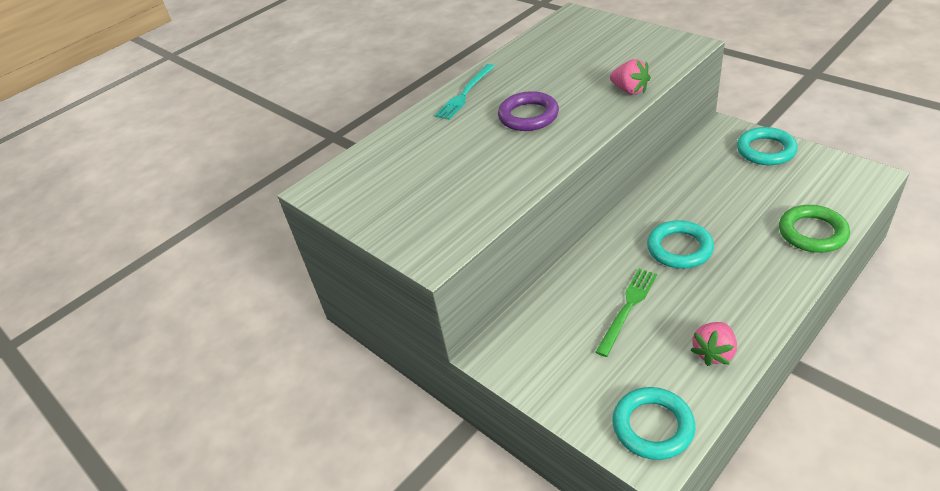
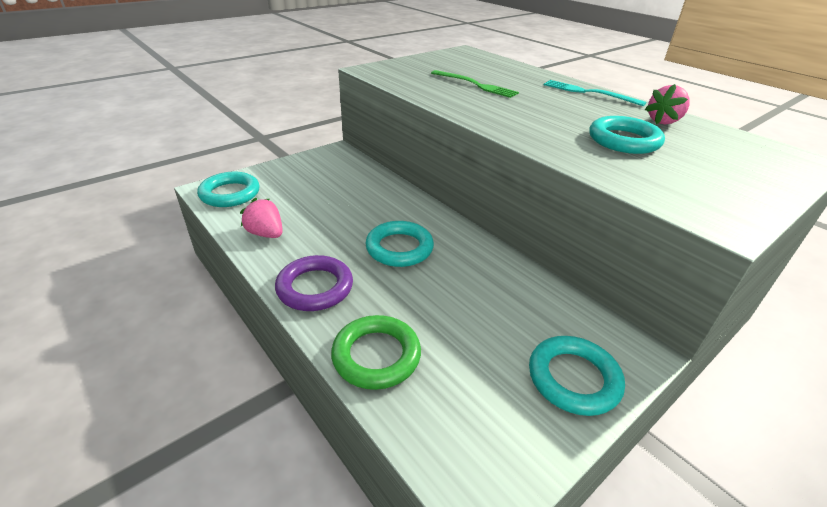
camera: 90 degrees right, 5 degrees down
(528, 116) = (540, 109): purple ring -> purple ring (315, 287)
(581, 75) = (623, 140): none -> turquoise ring
(627, 308) = (342, 206): green fork -> green fork (475, 85)
(629, 90) = (583, 159): pink strawberry -> pink strawberry (663, 121)

